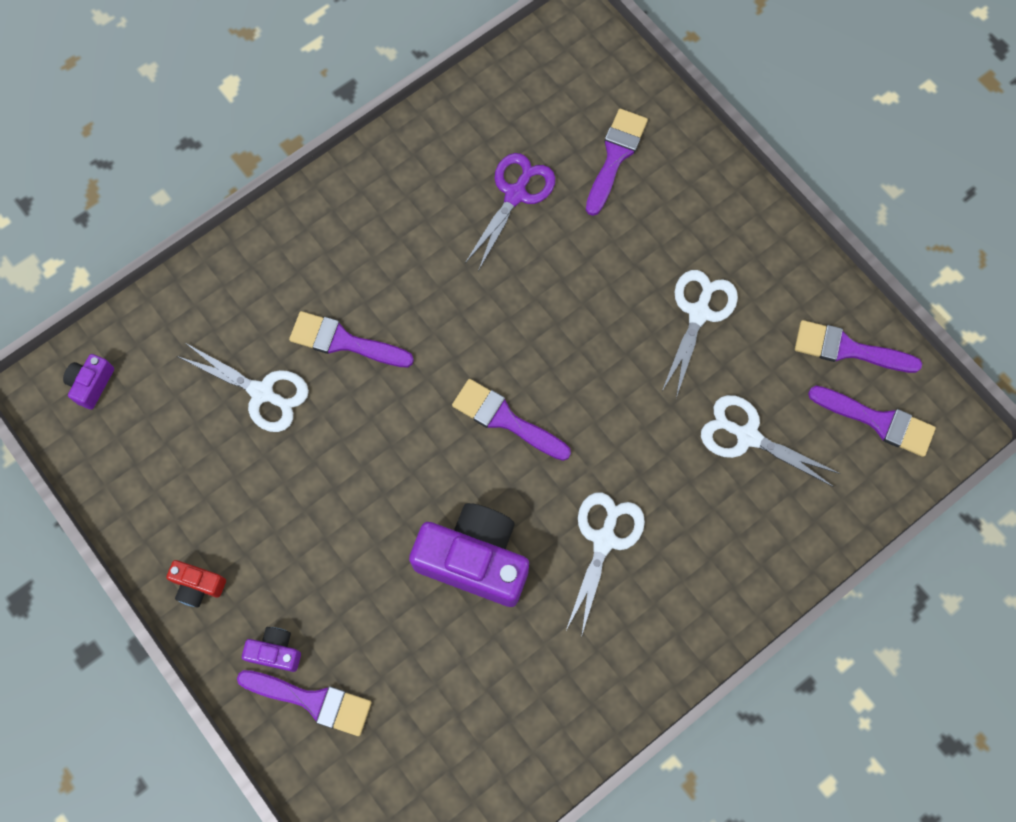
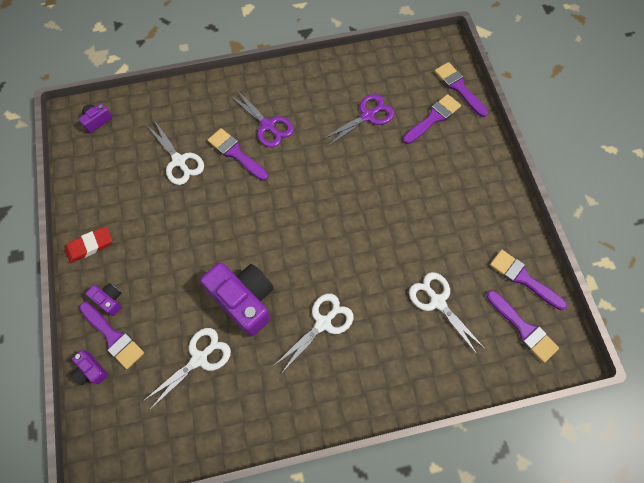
camera: 25 degrees right, 5 degrees down
(198, 585) = (90, 246): red camera -> red eraser
(307, 763) = (91, 370): none -> purple camera
(370, 275) = (267, 125): none -> purple scissors
(505, 419) = (301, 231): purple brush -> purple brush (458, 87)
(699, 313) = (441, 220): white scissors -> white scissors (199, 359)

